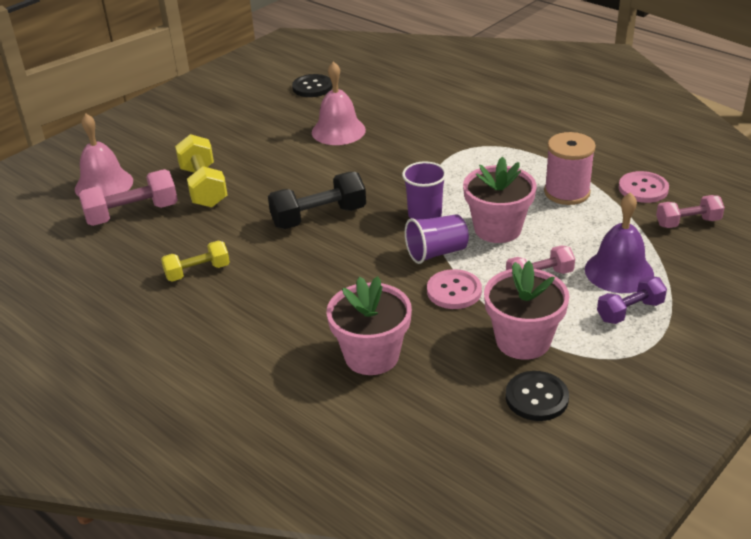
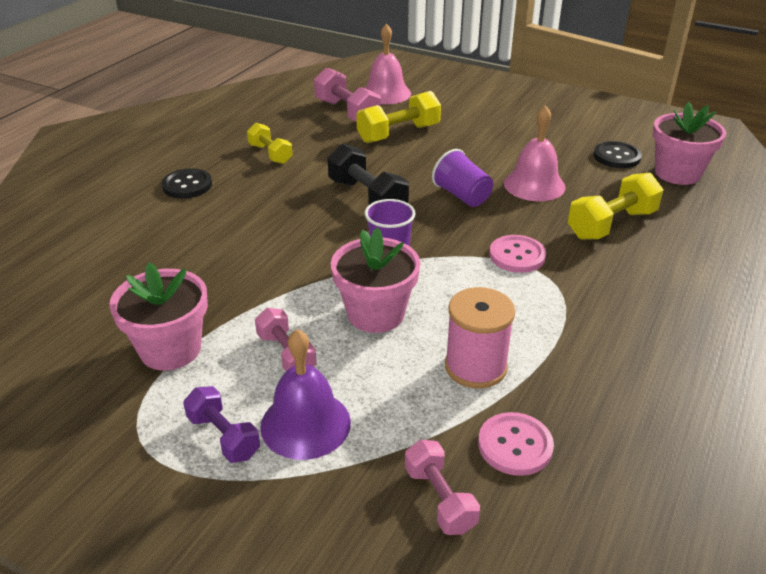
camera: 75 degrees right, 0 degrees up
(371, 356) = (153, 256): pink flower pot -> pink flower pot (677, 173)
(411, 109) = (611, 224): none -> yellow dumbbell
(436, 252) = (320, 275): purple cup -> purple cup (462, 196)
(454, 291) = (254, 294): pink button -> pink button (517, 255)
(536, 398) = (79, 365): black button -> black button (187, 185)

